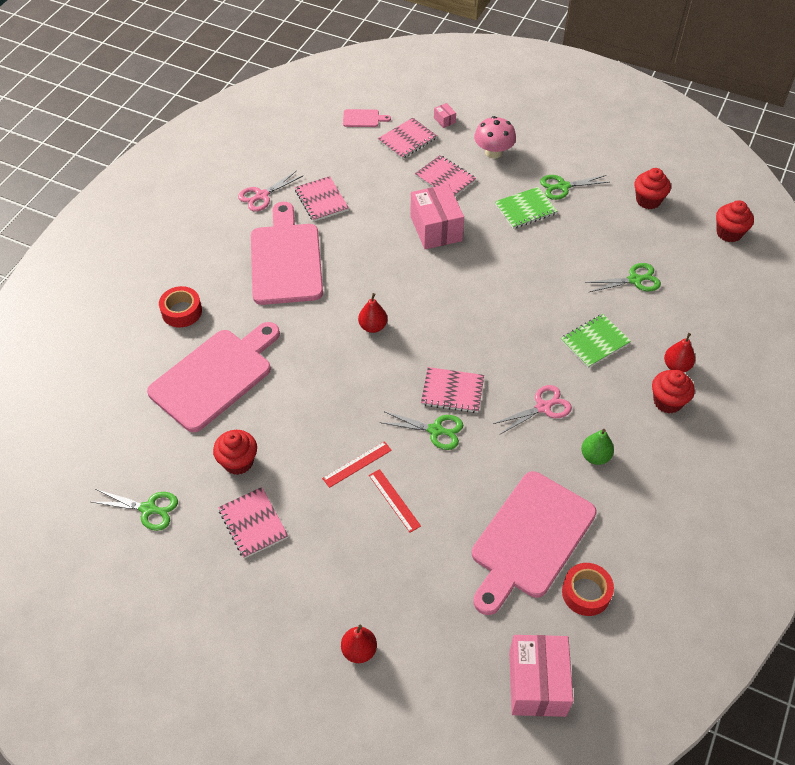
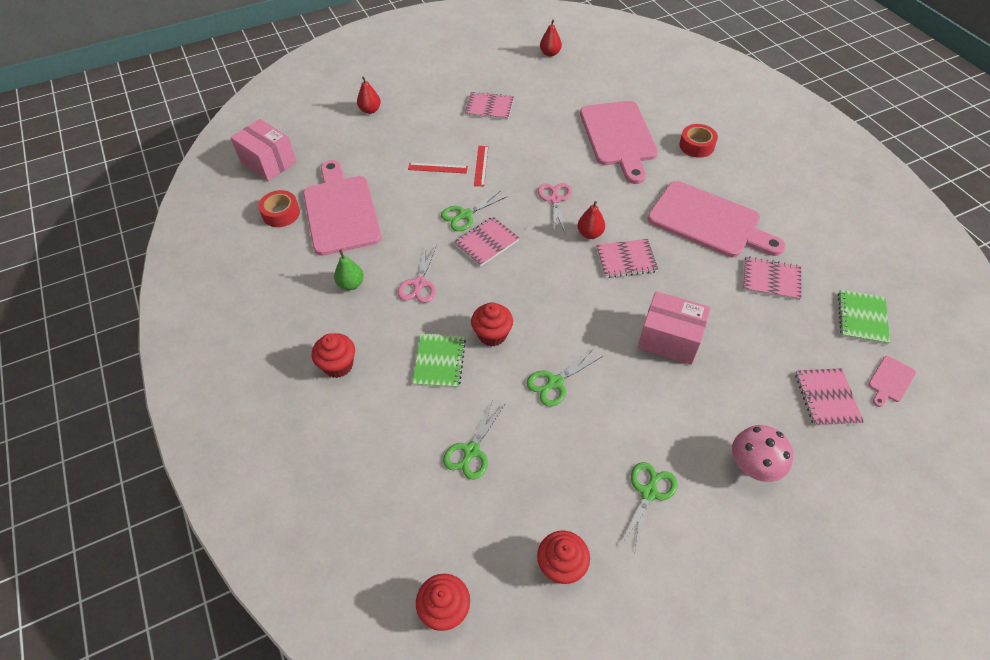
camera: 130 degrees right, 0 degrees up
(149, 509) = (543, 75): green scissors -> green scissors (555, 383)
(238, 462) = (538, 119): red cupcake -> red cupcake (492, 335)
(261, 196) = (806, 244): pink scissors -> pink scissors (555, 199)
(444, 120) = (844, 456): pink box -> none
(445, 178) = (738, 391): pink notebook -> pink notebook (626, 259)
(525, 209) = (641, 430): green notebook -> green notebook (862, 318)
(676, 366) = (358, 401): red pear -> red pear (550, 53)

